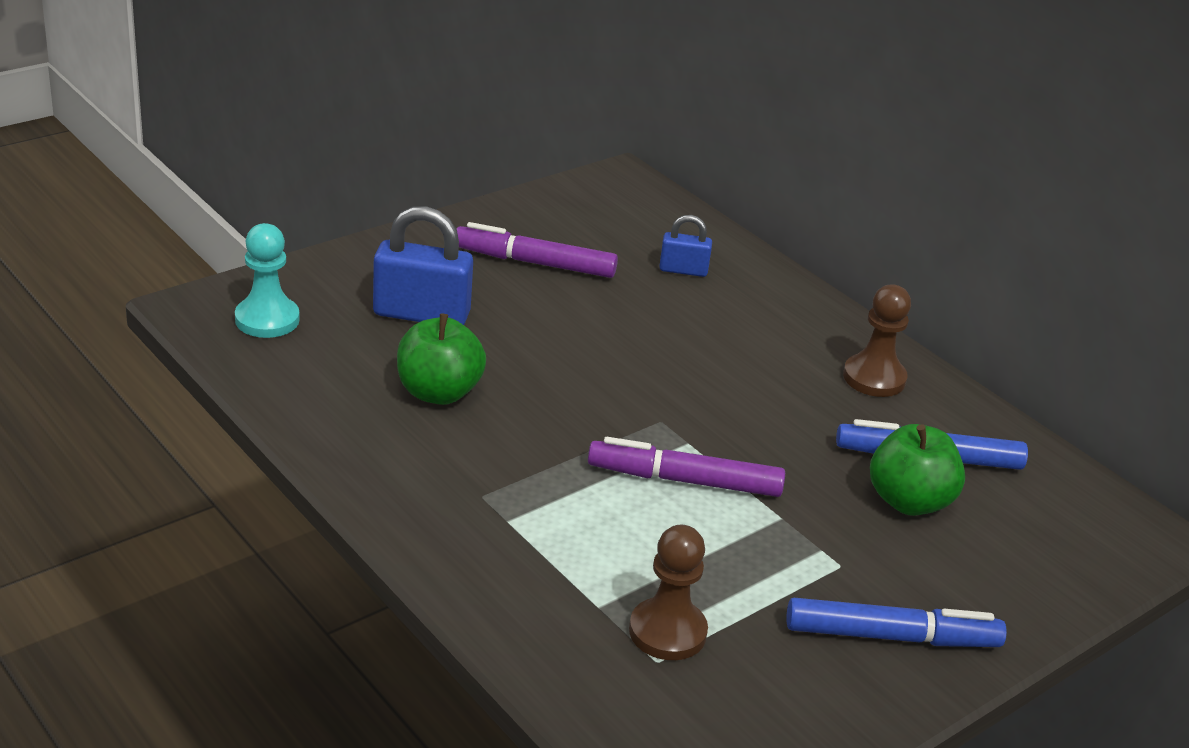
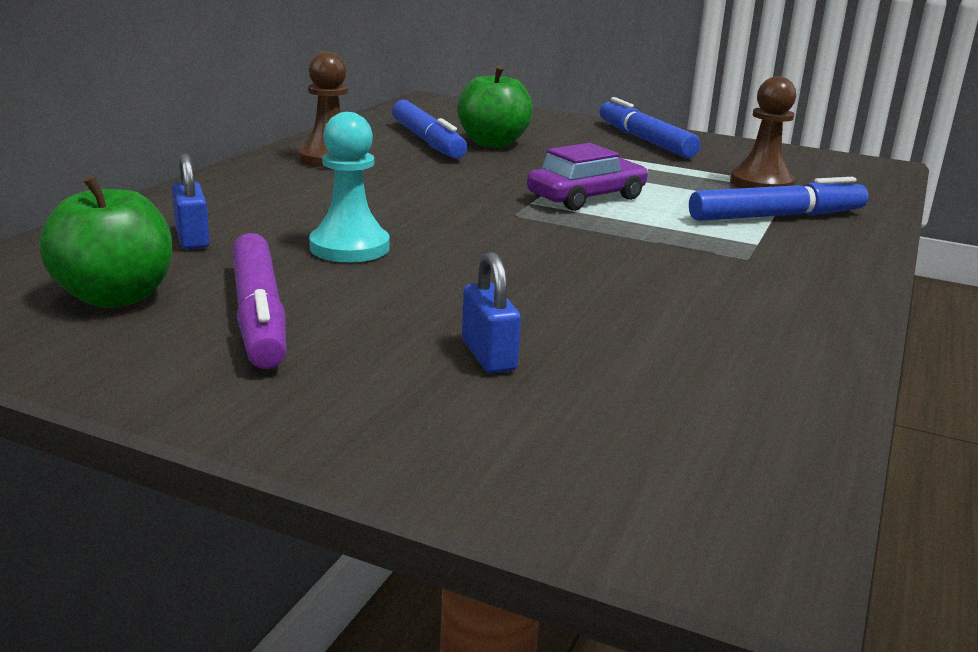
camera: 115 degrees left, 10 degrees down
(267, 319) = (673, 466): turquoise pawn -> turquoise pawn (349, 247)
(421, 314) = (488, 355): blue padlock -> blue padlock, size x0.55
(438, 392) = (634, 307): green apple -> green apple (115, 297)
(562, 576) = (777, 216): none -> blue marker
(684, 480) = (586, 197): purple marker -> purple car

